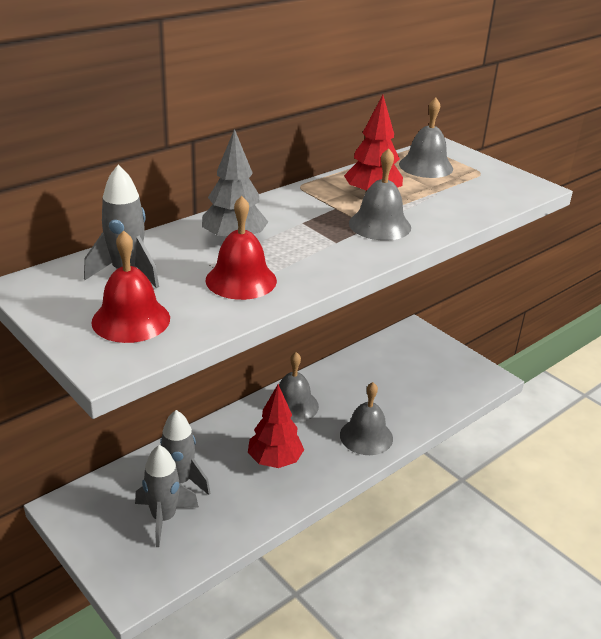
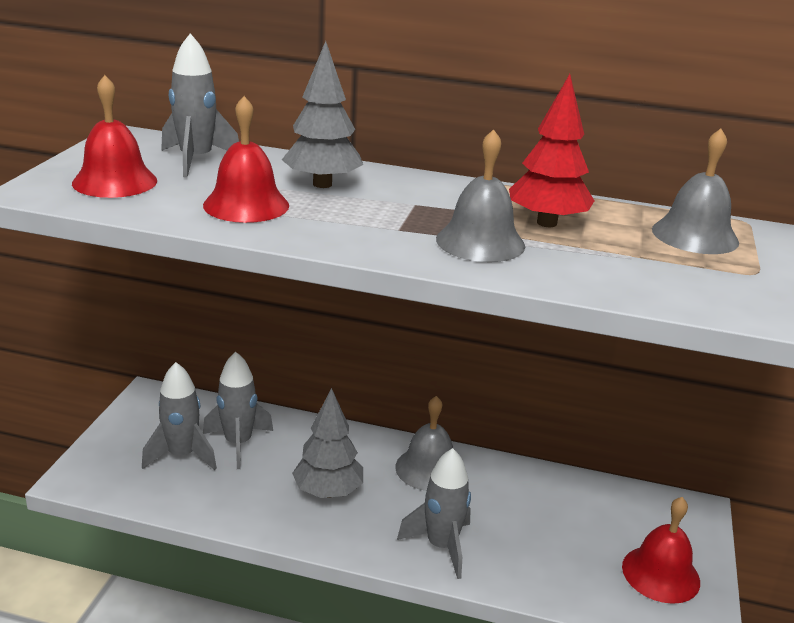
camera: 55 degrees right, 5 degrees down
(275, 461) = (328, 492): red tree -> grey tree
(366, 436) = (441, 546): grey bell -> grey rocket
(449, 369) = (660, 574): none -> red bell

